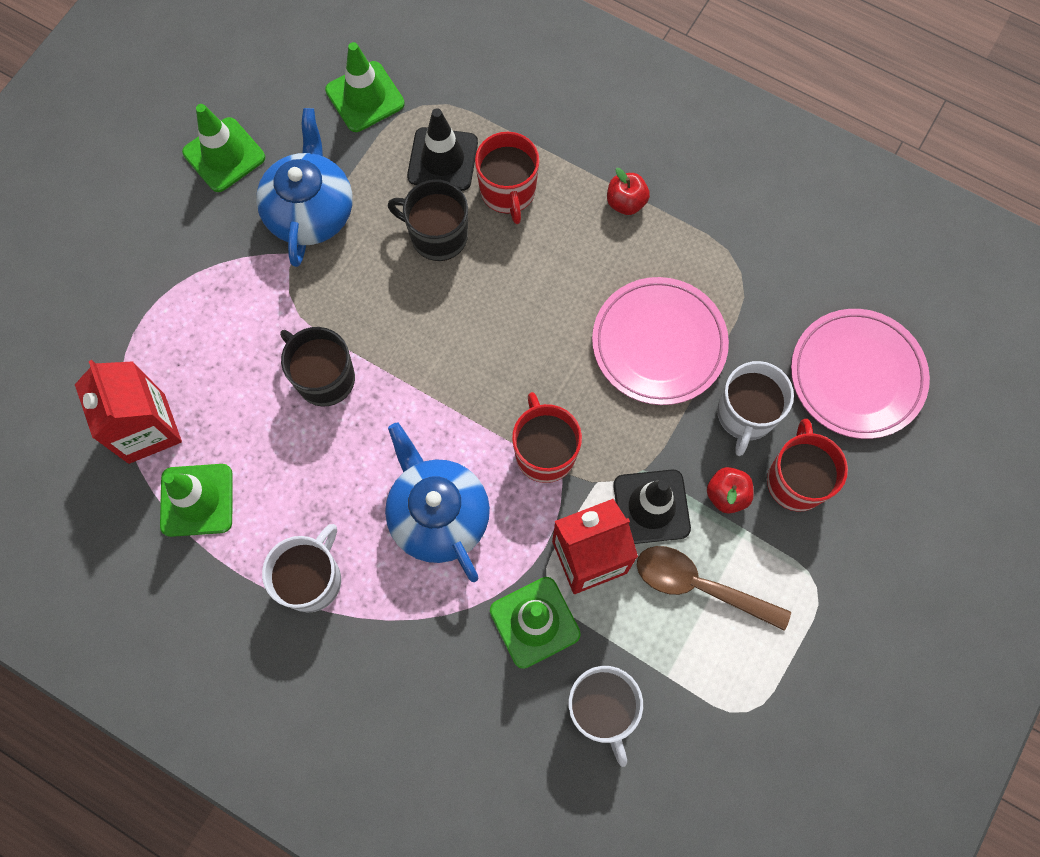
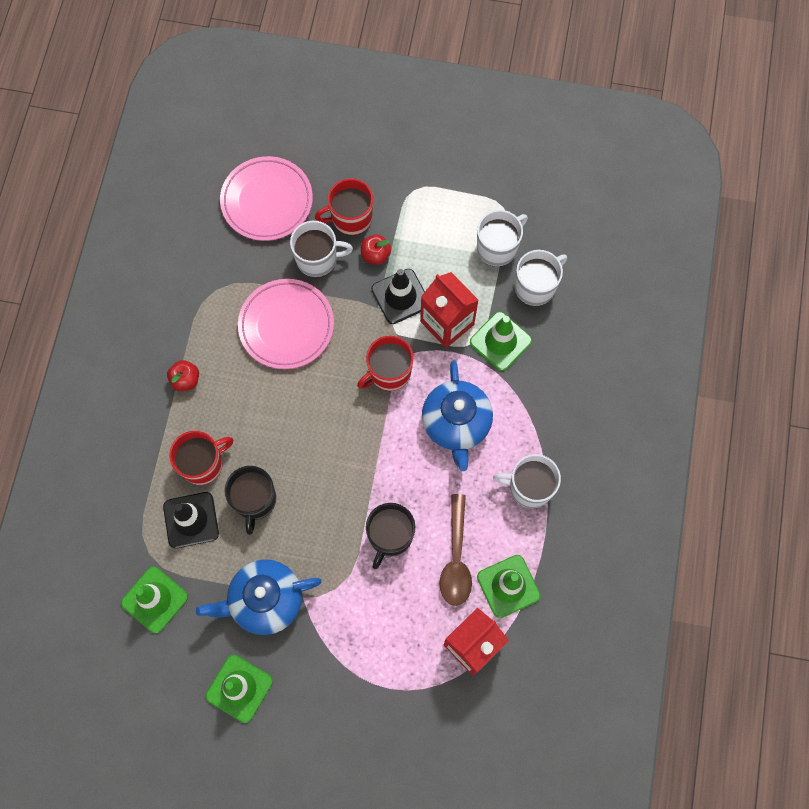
camera: 110 degrees left, 0 degrees up
(438, 515) = (456, 424): blue teapot -> blue teapot turned 45 degrees counterclockwise
(683, 676) = (497, 247): none -> white mug
(699, 586) = (440, 254): brown spoon -> brown spoon (456, 558)

